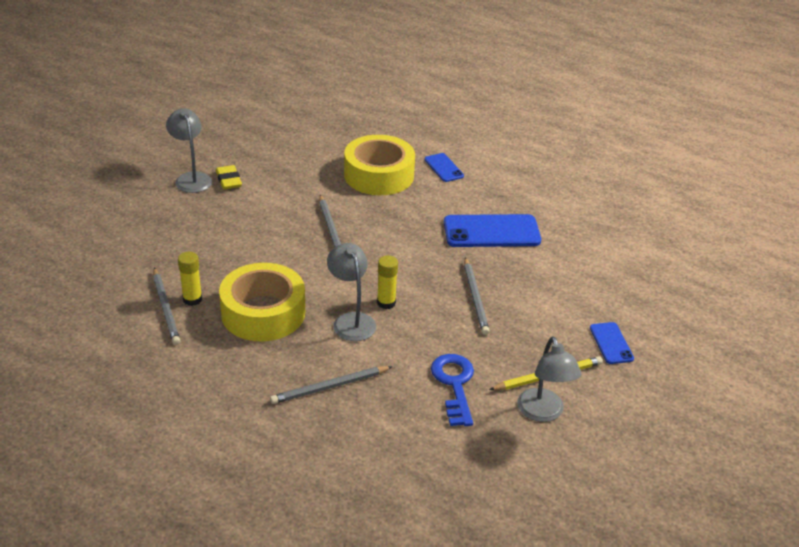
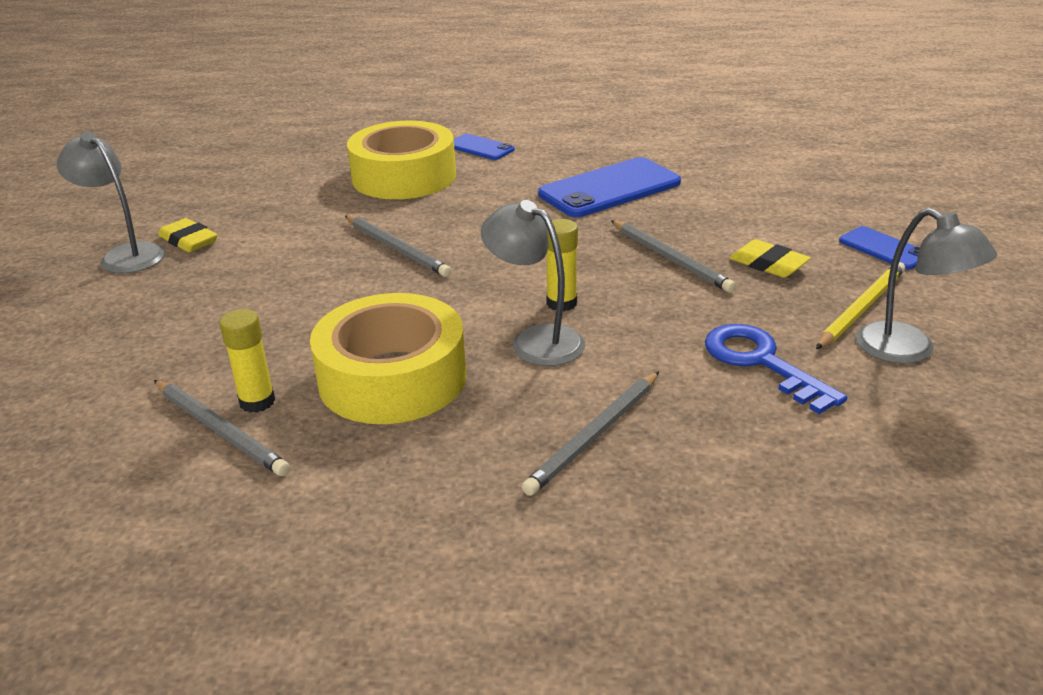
camera: 25 degrees left, 5 degrees down
(528, 325) = (768, 264): none -> yellow eraser

